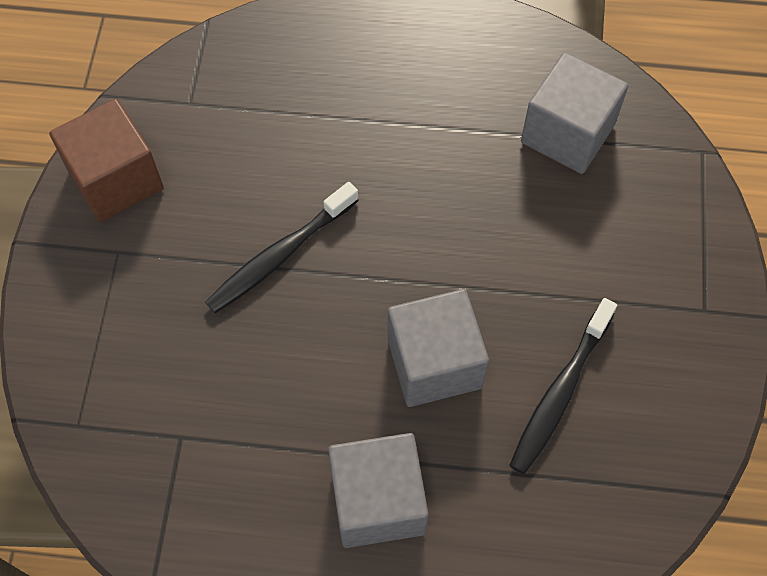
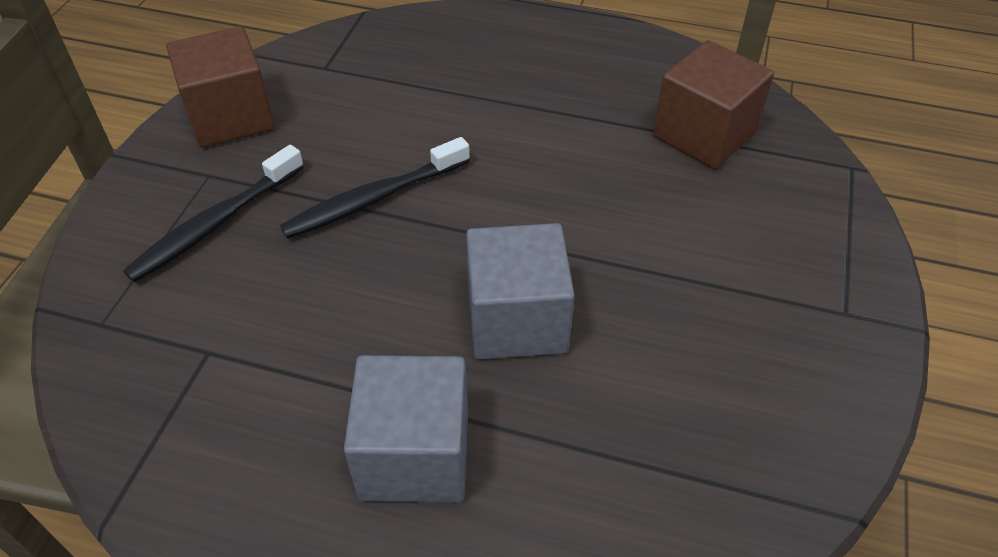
camera: 10 degrees right, 15 degrees down
(560, 392) = (661, 371): black toothbrush -> black toothbrush (216, 223)
(567, 133) = (704, 134): grey cube -> brown cube

